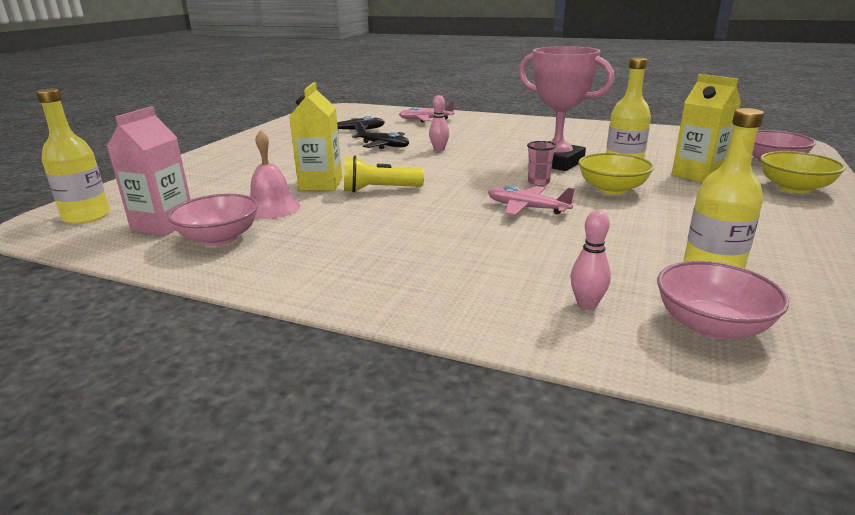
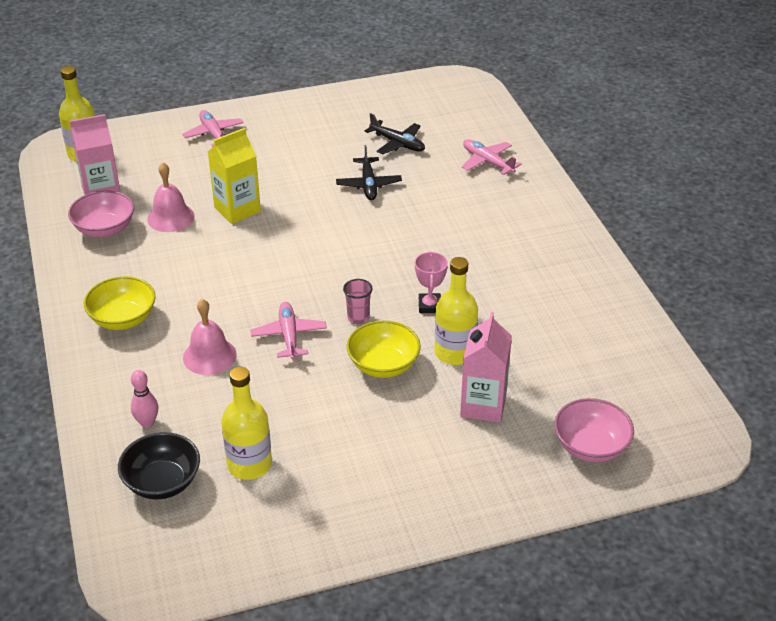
camera: 50 degrees right, 15 degrees up
(206, 168) = (214, 134): none -> pink plane
(379, 190) = (255, 244): yellow flashlight -> none
(439, 150) = (391, 222): pink bowling pin -> none
(510, 244) = (209, 356): none -> pink bell
(556, 162) = (429, 306): pink trophy -> pink trophy, size x0.48
(697, 175) = (483, 405): yellow carton -> pink carton
(711, 326) = (162, 482): pink bowl -> black bowl
(794, 188) = (505, 476): yellow bowl -> yellow bowl (123, 319)

